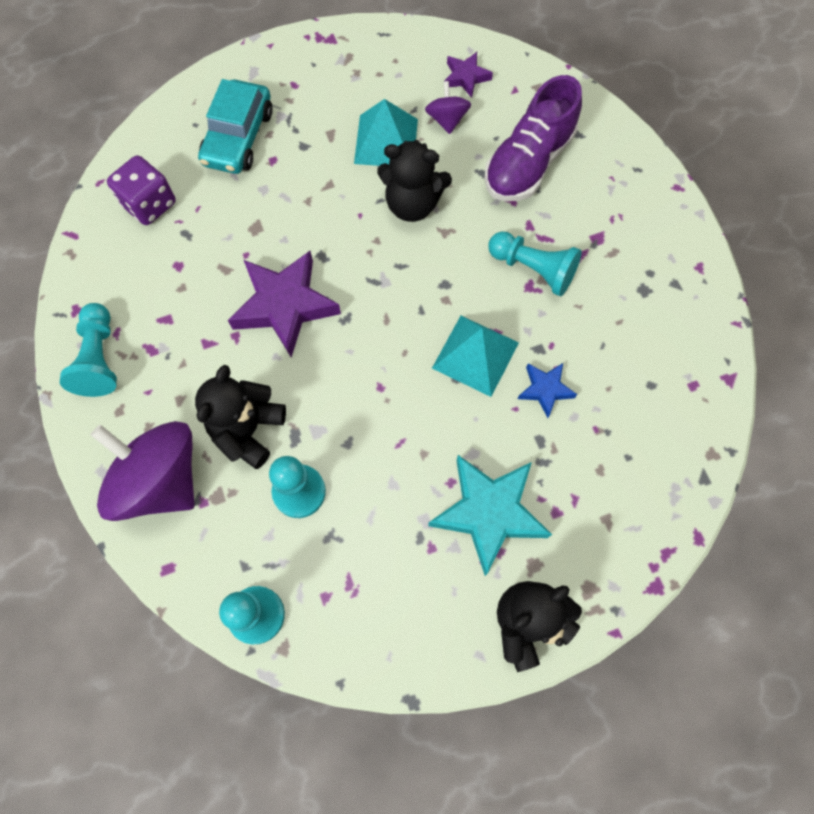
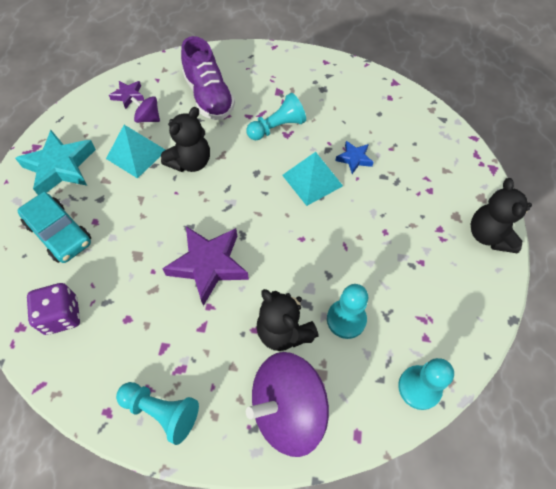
camera: 60 degrees left, 10 degrees down
(489, 513) = (414, 222): turquoise star -> turquoise star (60, 167)

